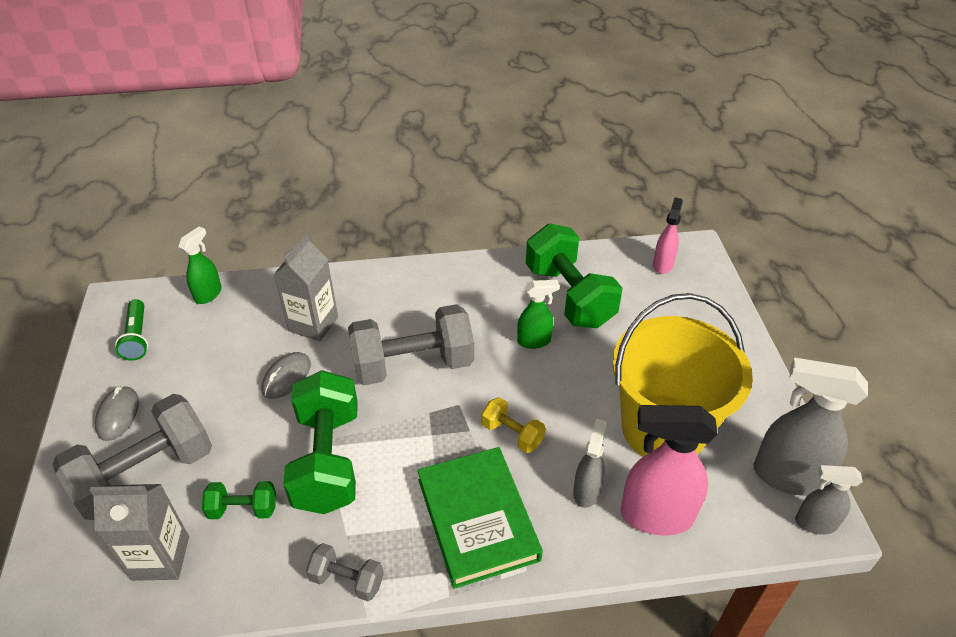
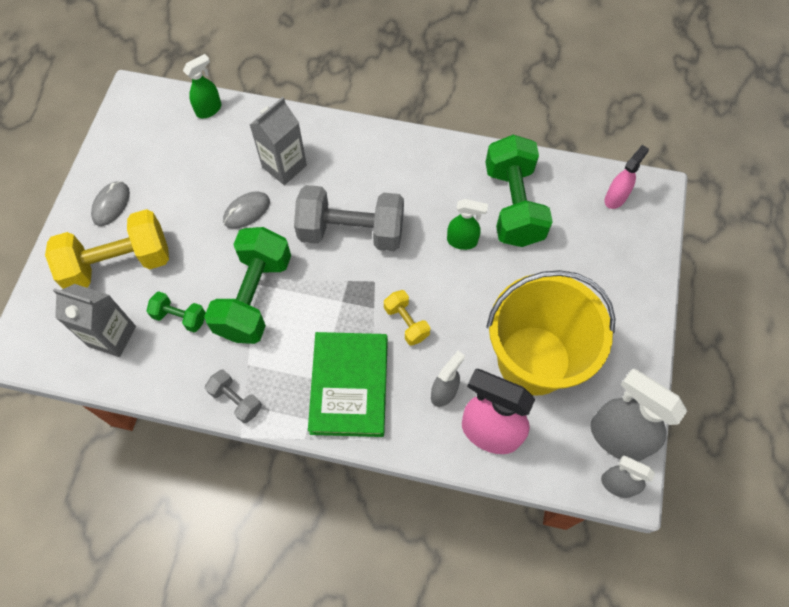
camera: 20 degrees right, 20 degrees up
(137, 337) = (143, 136): green flashlight -> none
(145, 474) = (118, 263): grey dumbbell -> yellow dumbbell

